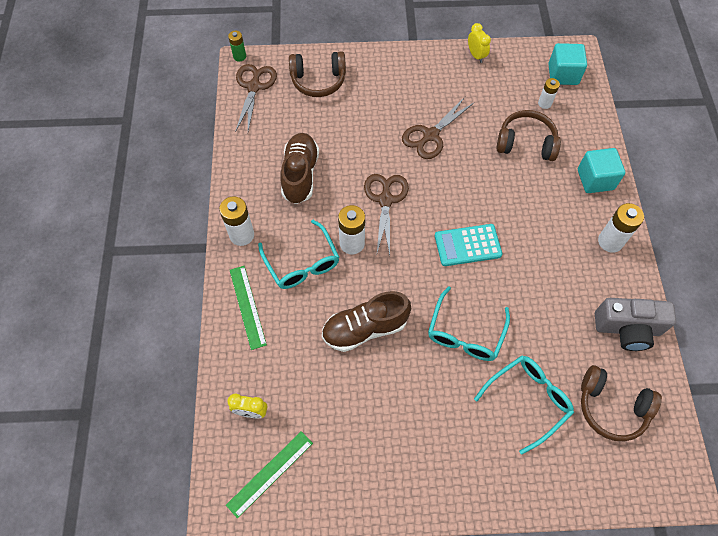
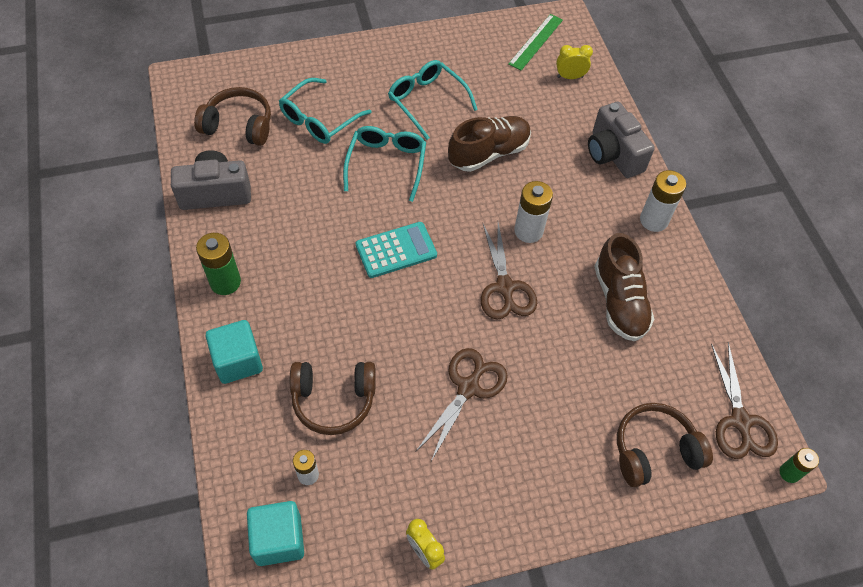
camera: 165 degrees right, 5 degrees down
(247, 306) = (613, 154): green ruler -> grey camera
(302, 263) = (575, 202): turquoise glasses -> turquoise glasses (427, 101)
(610, 241) = (225, 282): white battery -> green battery

